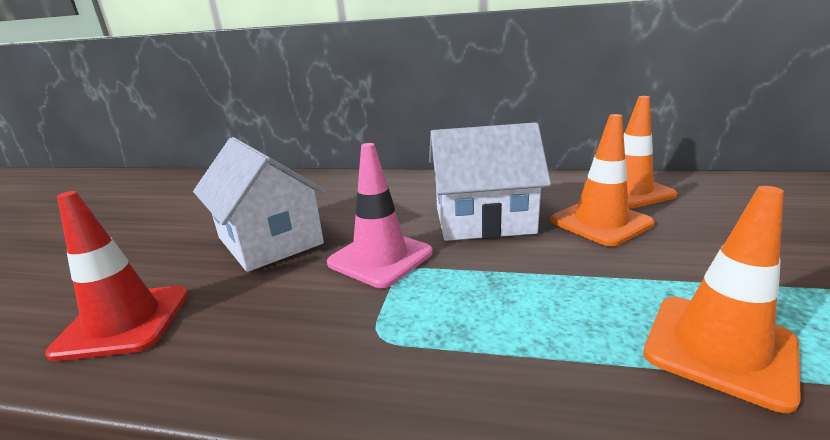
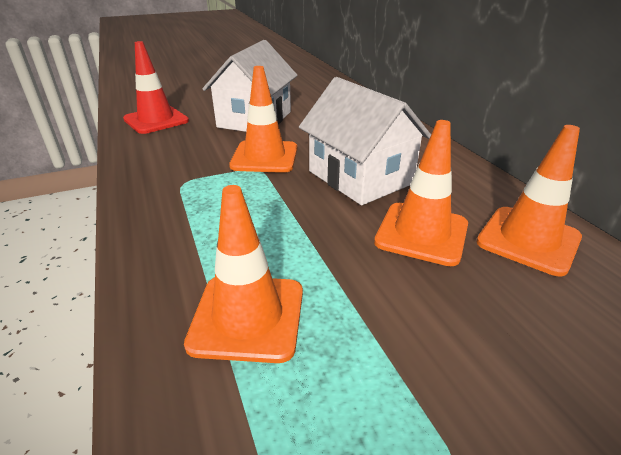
camera: 55 degrees right, 10 degrees up
(380, 258) = (264, 157): pink traffic cone -> orange traffic cone

